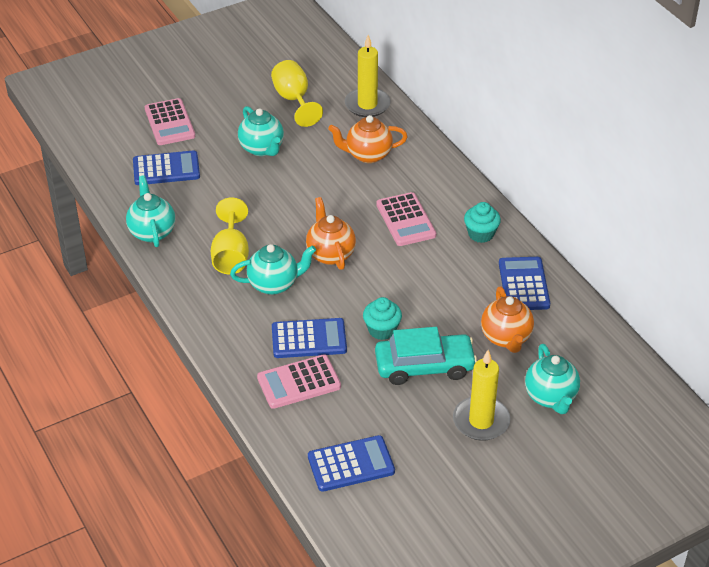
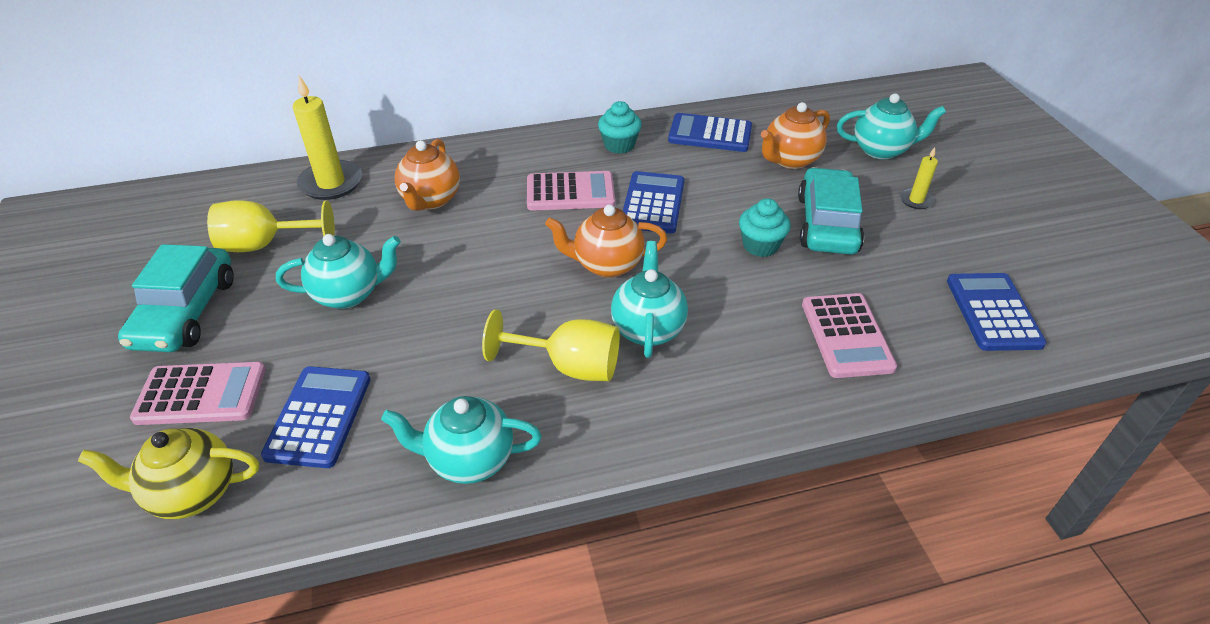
camera: 75 degrees left, 0 degrees up
(109, 144) = (192, 493): none -> yellow teapot
(226, 93) = (186, 312): none -> turquoise car
(309, 339) = (765, 312): blue calculator -> blue calculator (653, 203)
(481, 421) = (916, 200): yellow candle -> yellow candle, size x0.52
(506, 338) = (790, 160): orange teapot -> orange teapot turned 135 degrees clockwise

